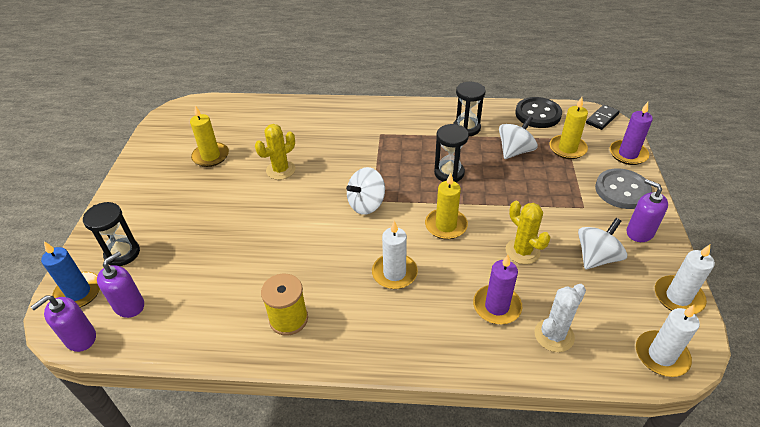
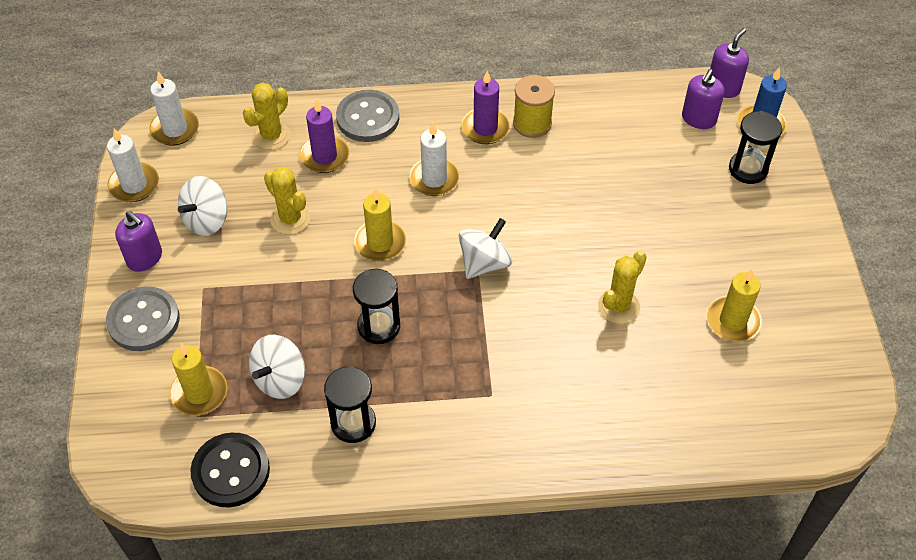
camera: 170 degrees right, 10 degrees up
(454, 345) = (368, 118): none -> grey button
(554, 335) = (271, 136): white cactus -> yellow cactus
(602, 118) = (124, 471): black domino -> none
(628, 154) = (111, 391): purple candle -> purple candle (485, 128)

